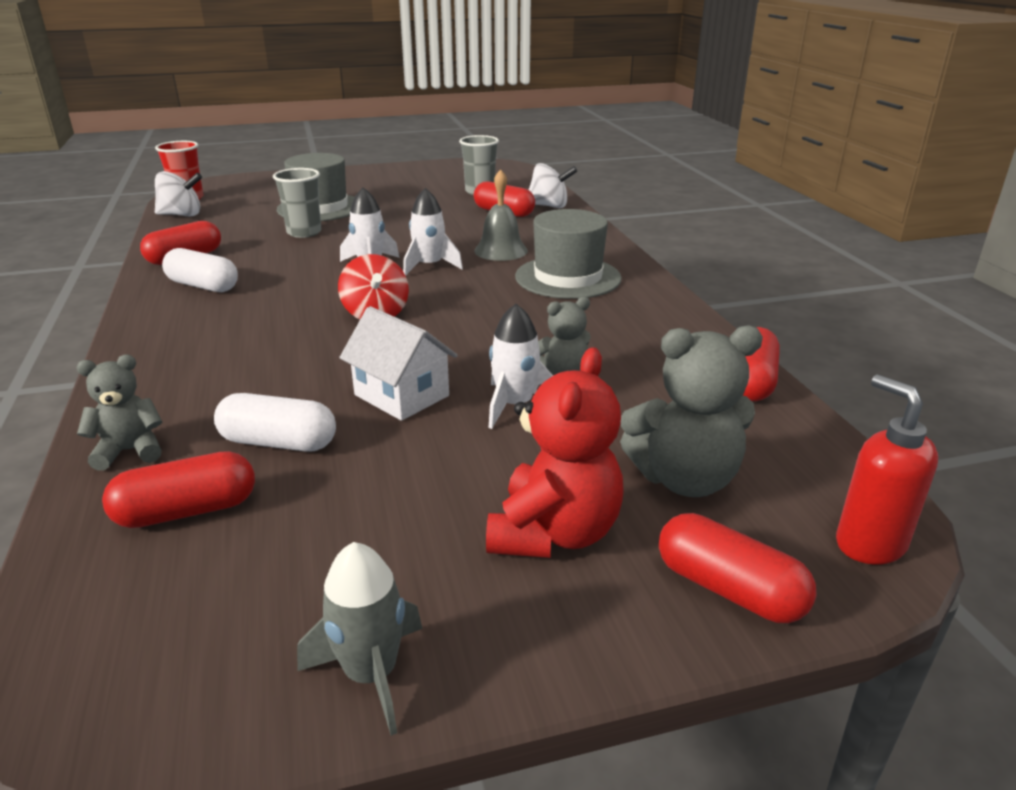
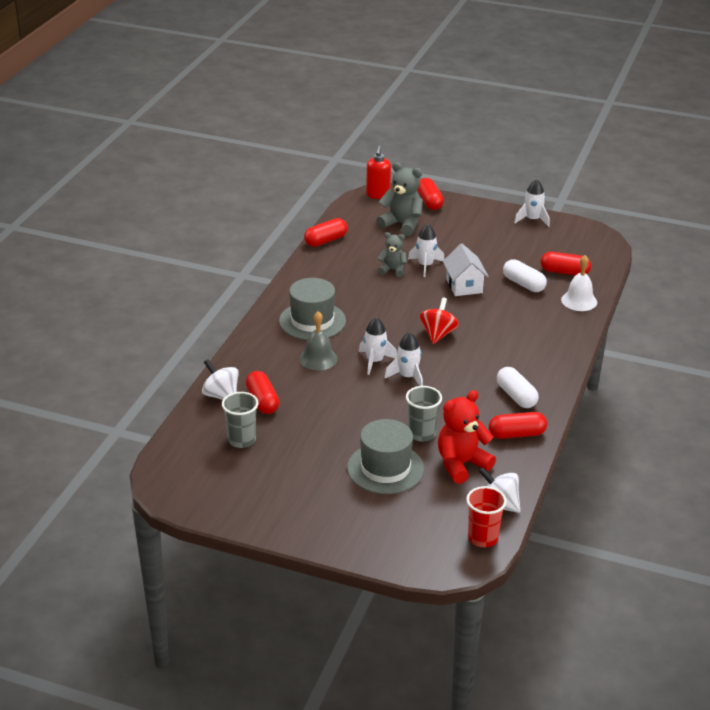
camera: 145 degrees left, 5 degrees up
(130, 451) = (579, 301): grey teddy bear -> white bell
(370, 674) = (532, 220): grey rocket -> white rocket
(554, 533) = (459, 227): red teddy bear -> red teddy bear (461, 464)

